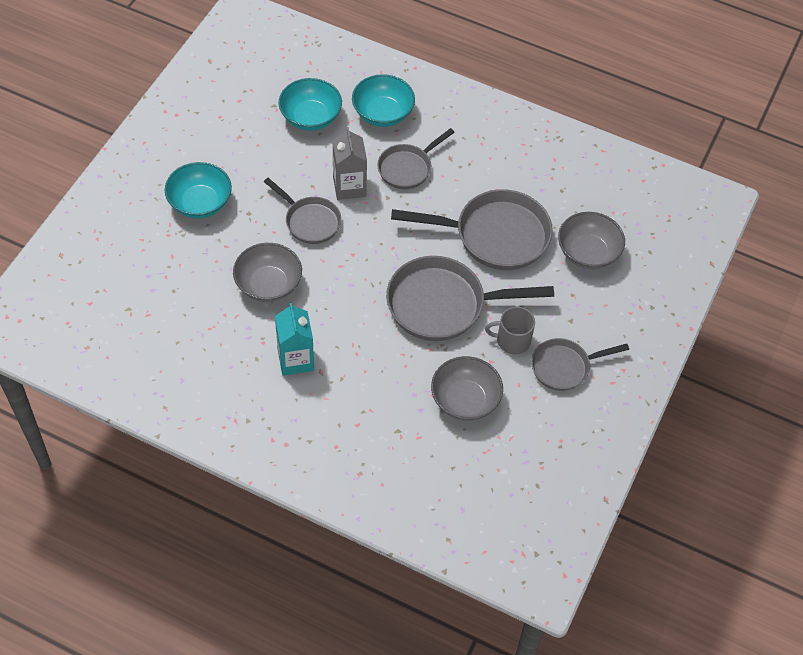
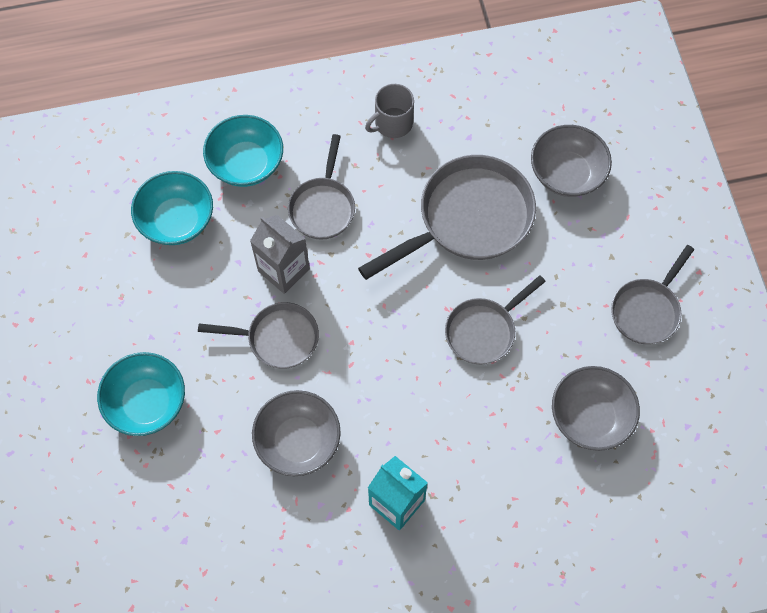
camera: 35 degrees left, 10 degrees up
(443, 304) = (483, 331): grey pan -> grey pan, size x0.59
(512, 340) = (578, 319): grey mug -> grey mug (392, 123)

